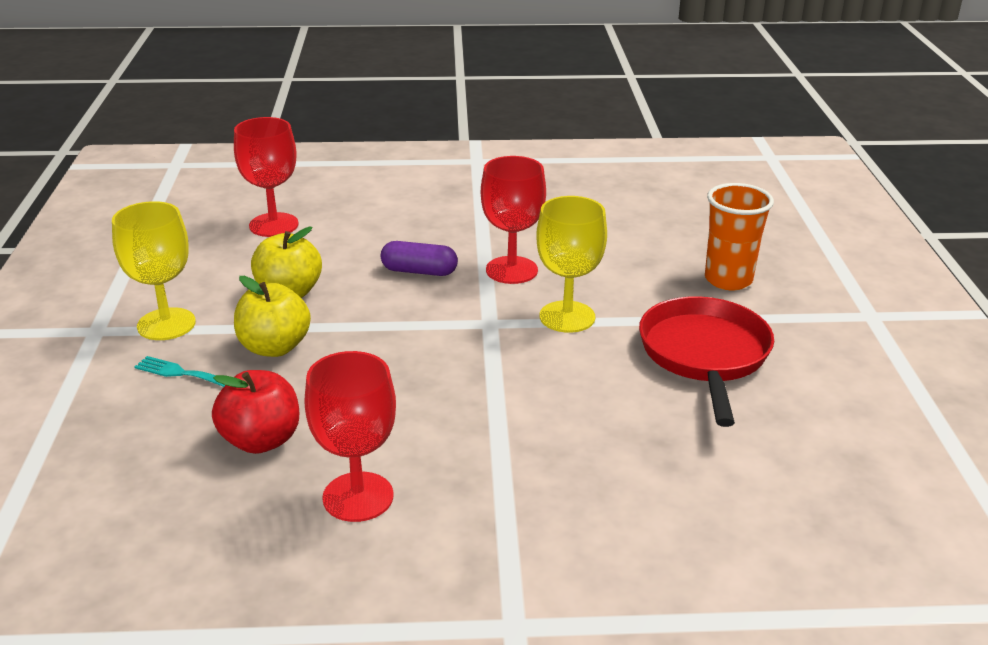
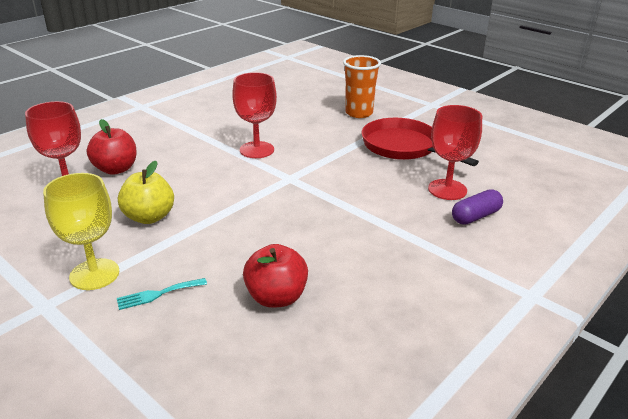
camera: 45 degrees left, 0 degrees up
(274, 347) = (194, 248): yellow apple -> none
(340, 226) = (116, 169): none -> red apple
(358, 497) = (375, 290): red goblet -> red goblet (447, 189)
(419, 271) = (208, 171): purple capsule -> purple capsule (475, 216)
(567, 317) = (321, 158): yellow goblet -> none

